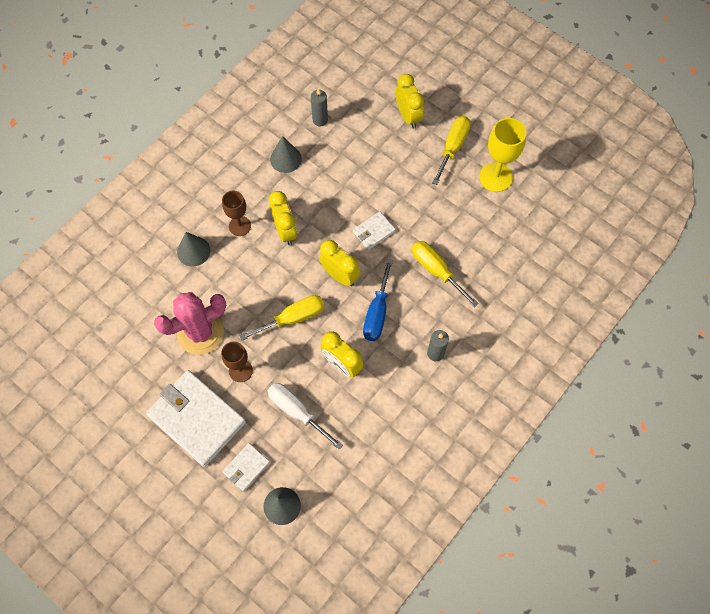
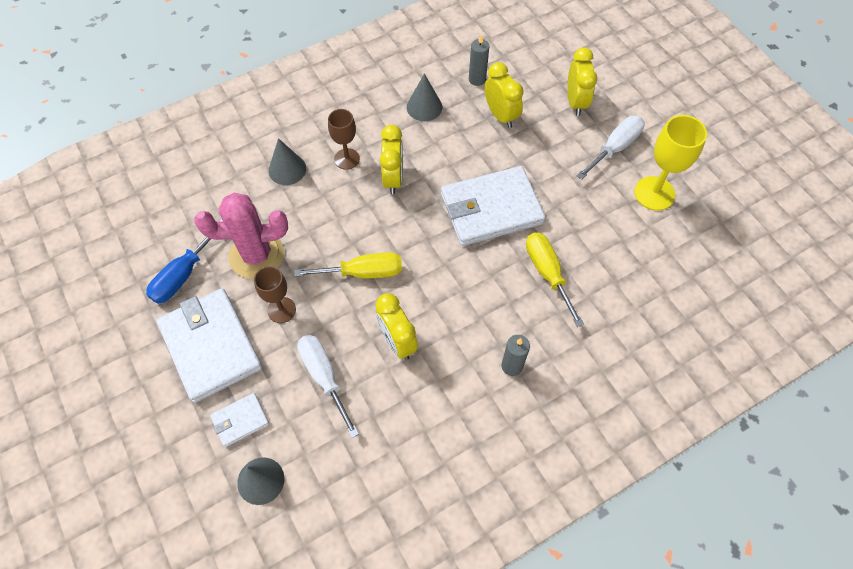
camera: 20 degrees right, 5 degrees down
(340, 275) = (434, 243): yellow clock -> yellow clock (501, 115)
(374, 231) = (491, 209): white wallet -> white wallet, size x2.11
(377, 312) = (460, 297): blue screwdriver -> blue screwdriver (183, 275)
(452, 147) = (615, 148): yellow screwdriver -> white screwdriver

